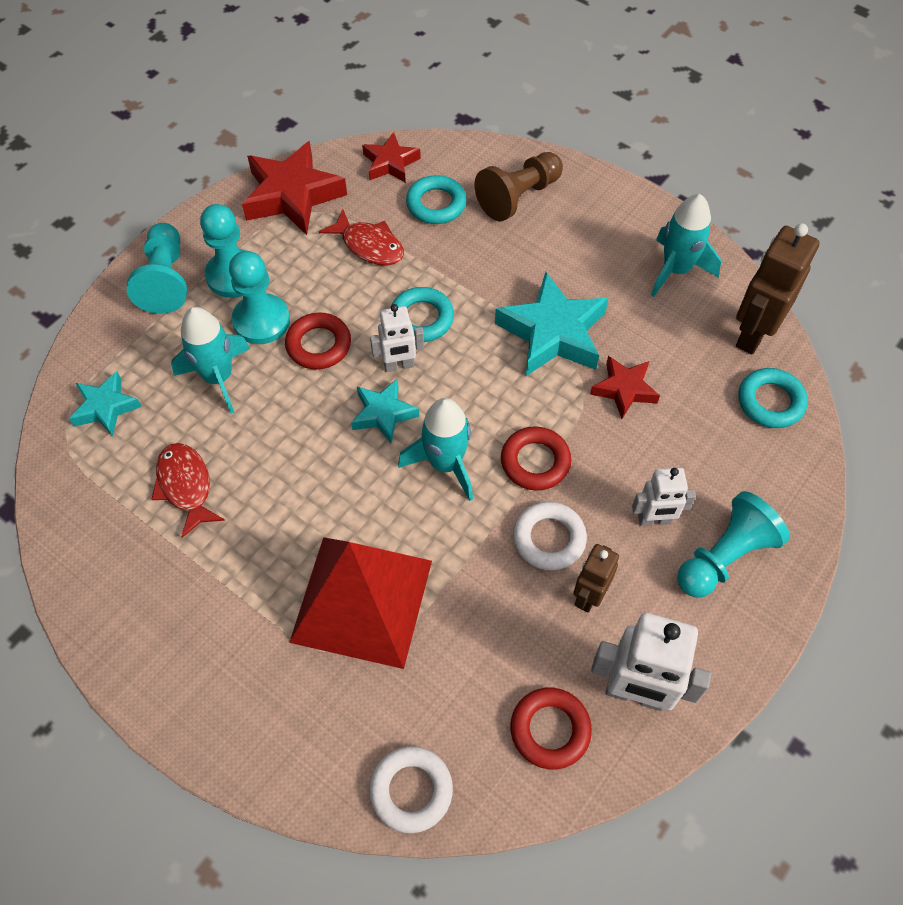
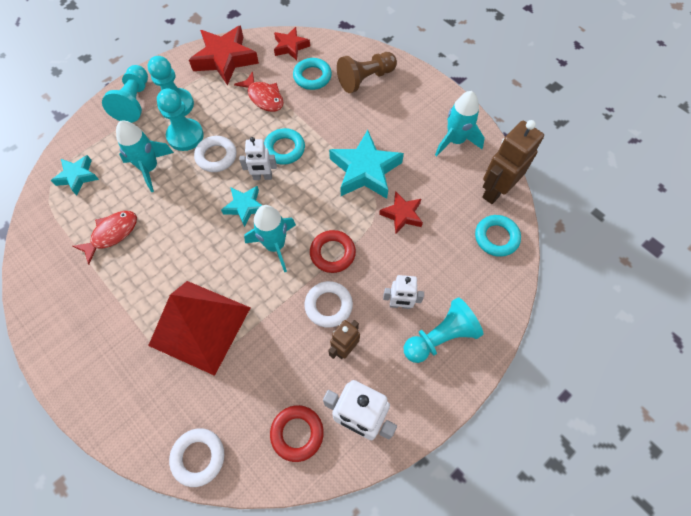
camera: 10 degrees right, 5 degrees up
(186, 486) = (112, 234): red fish -> red fish turned 60 degrees clockwise
(318, 345) = (216, 156): red ring -> white ring

